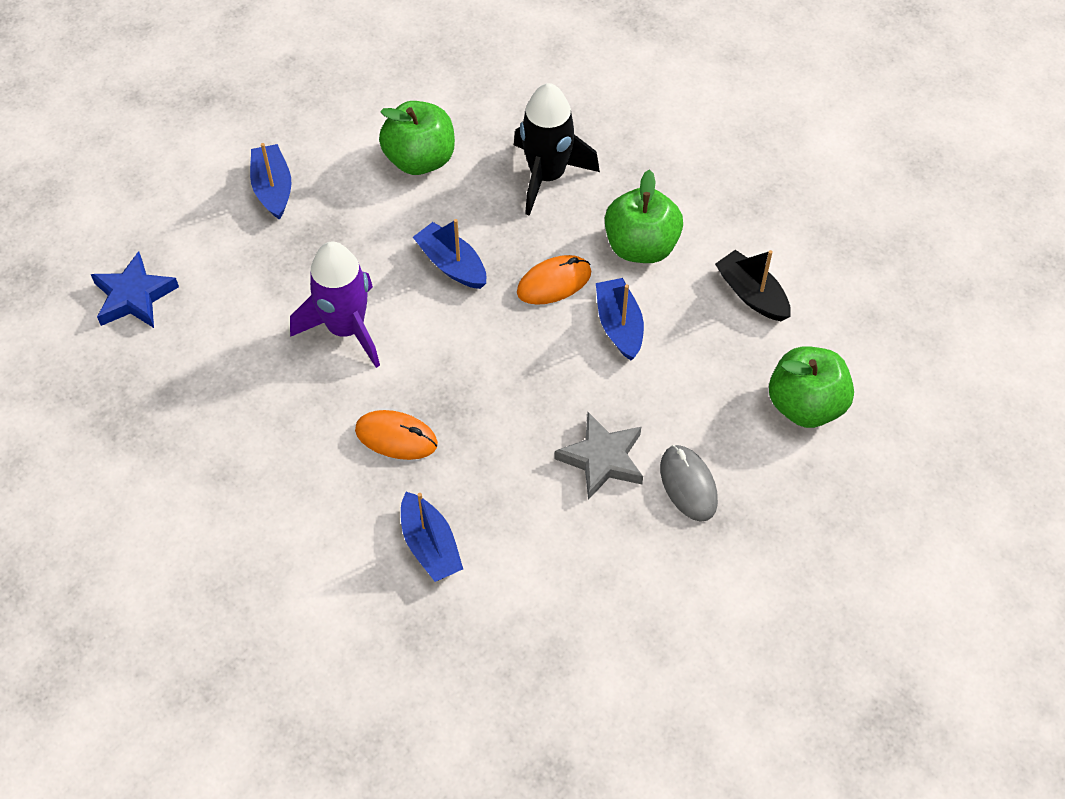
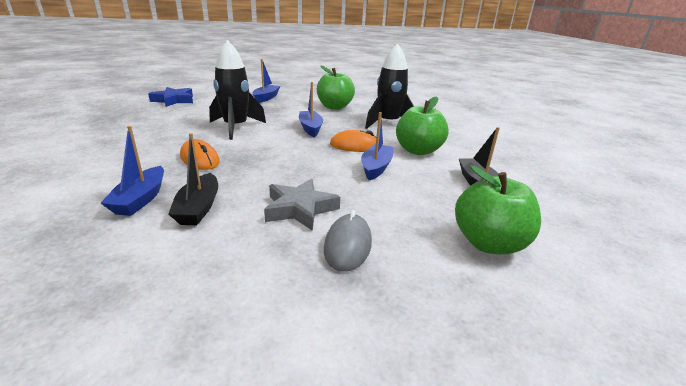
camera: 30 degrees right, 30 degrees down
(346, 328) = (236, 127): purple rocket -> black rocket
(504, 521) = (198, 208): none -> black boat

